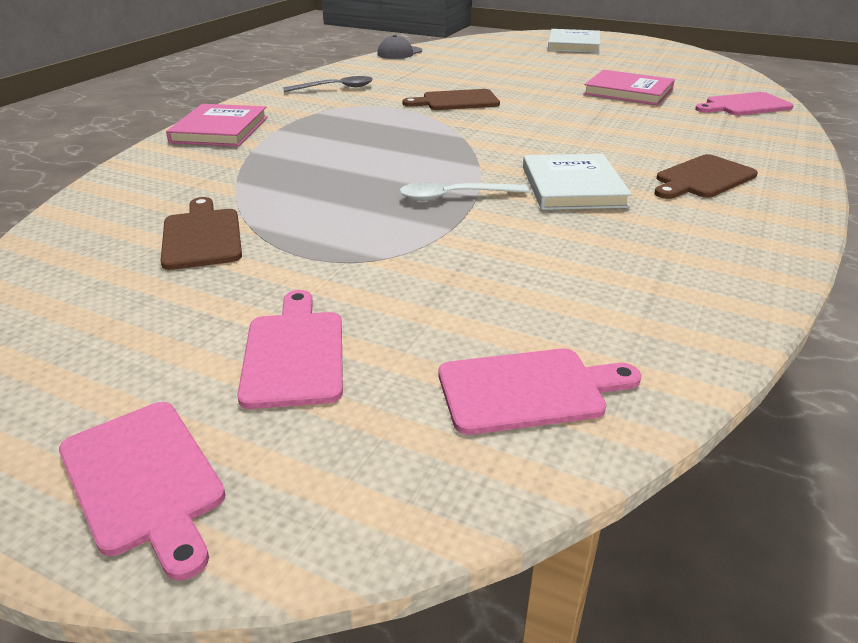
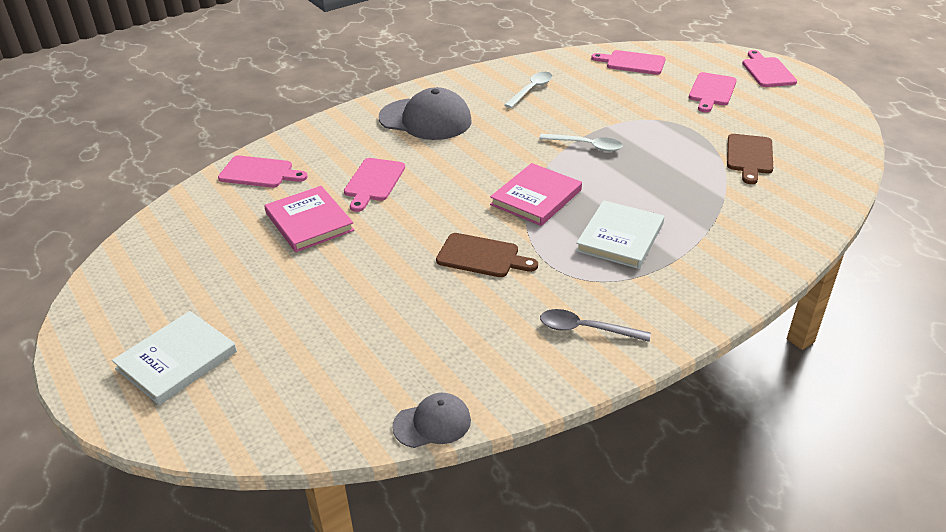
camera: 150 degrees left, 5 degrees up
(220, 129) = (732, 274): pink book -> pink book (536, 197)
(573, 187) = (508, 134): white book -> white book (620, 237)
(633, 119) = (373, 182): none -> pink cutting board
(640, 257) = (531, 90): none -> white spoon
(703, 178) = (425, 119): brown cutting board -> grey cap

